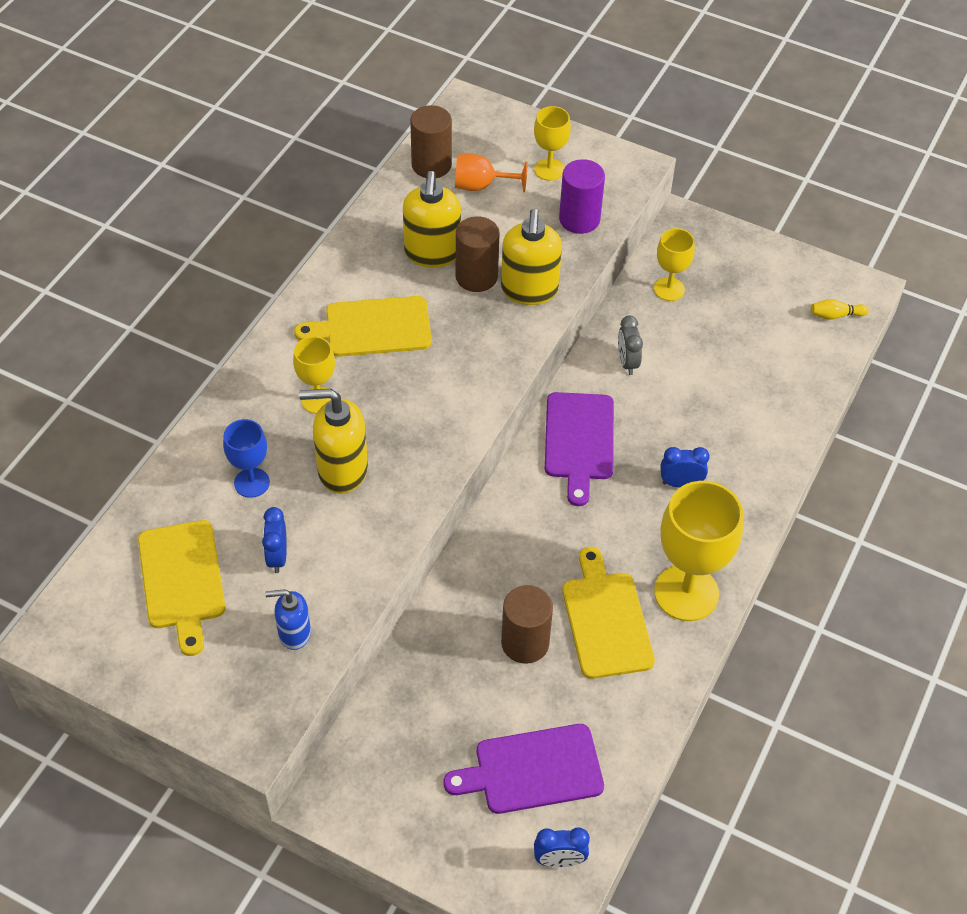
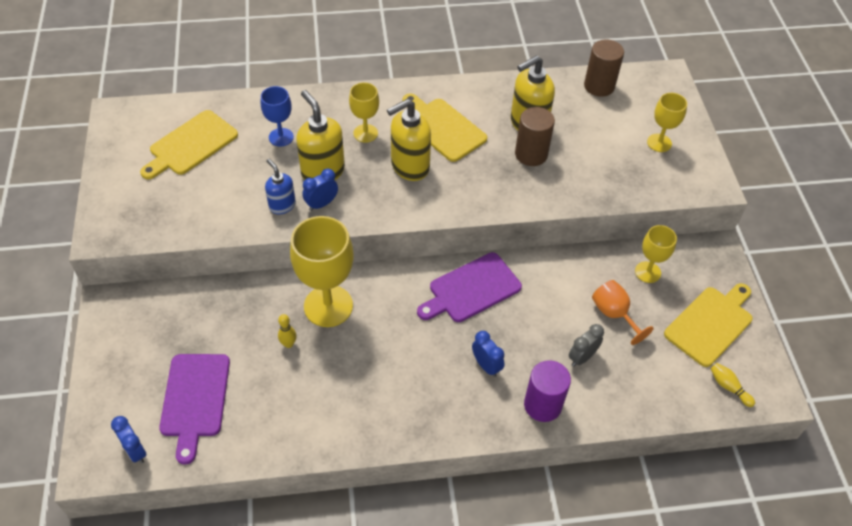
camera: 55 degrees right, 0 degrees up
(277, 557) = (237, 176): blue clock -> blue clock (321, 204)
(294, 633) = (188, 213): blue soap dispenser -> blue soap dispenser (282, 205)
(481, 186) = (608, 117): orange goblet -> orange goblet (614, 314)
(525, 643) = (288, 344): brown cylinder -> yellow bowling pin
(529, 290) = (546, 186): yellow soap dispenser -> yellow soap dispenser (409, 166)
(532, 770) = (195, 399): purple cutting board -> purple cutting board turned 135 degrees counterclockwise
(579, 219) = (633, 180): purple cylinder -> purple cylinder (542, 405)
(606, 620) = (339, 380): yellow cutting board -> yellow cutting board (710, 324)
(627, 362) = (561, 281): grey clock -> grey clock (582, 357)
(686, 593) = (396, 417): yellow goblet -> yellow goblet (328, 306)

